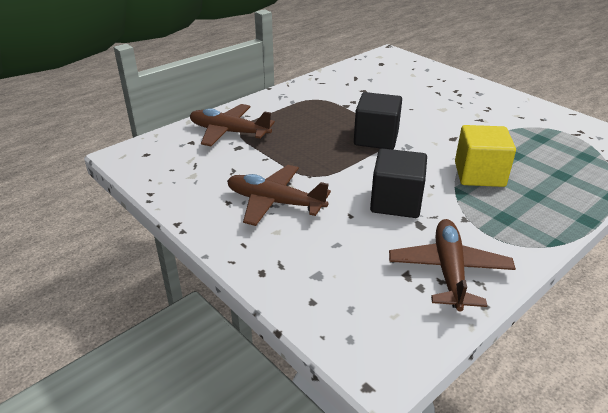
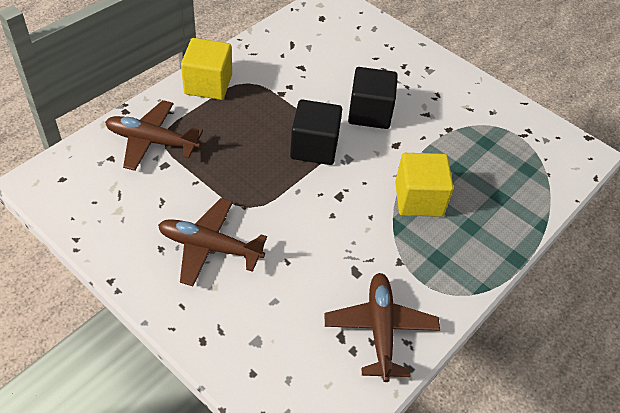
camera: 10 degrees left, 15 degrees up
(282, 99) = (208, 84): none -> yellow cube
(396, 202) = (333, 242): black cube -> black cube (369, 113)

